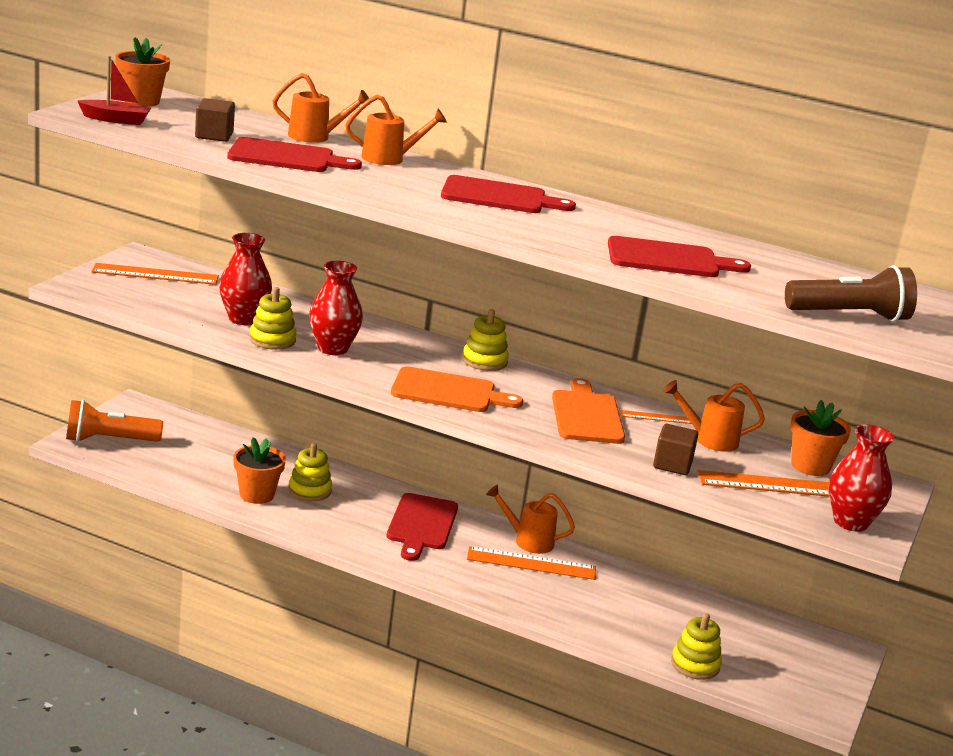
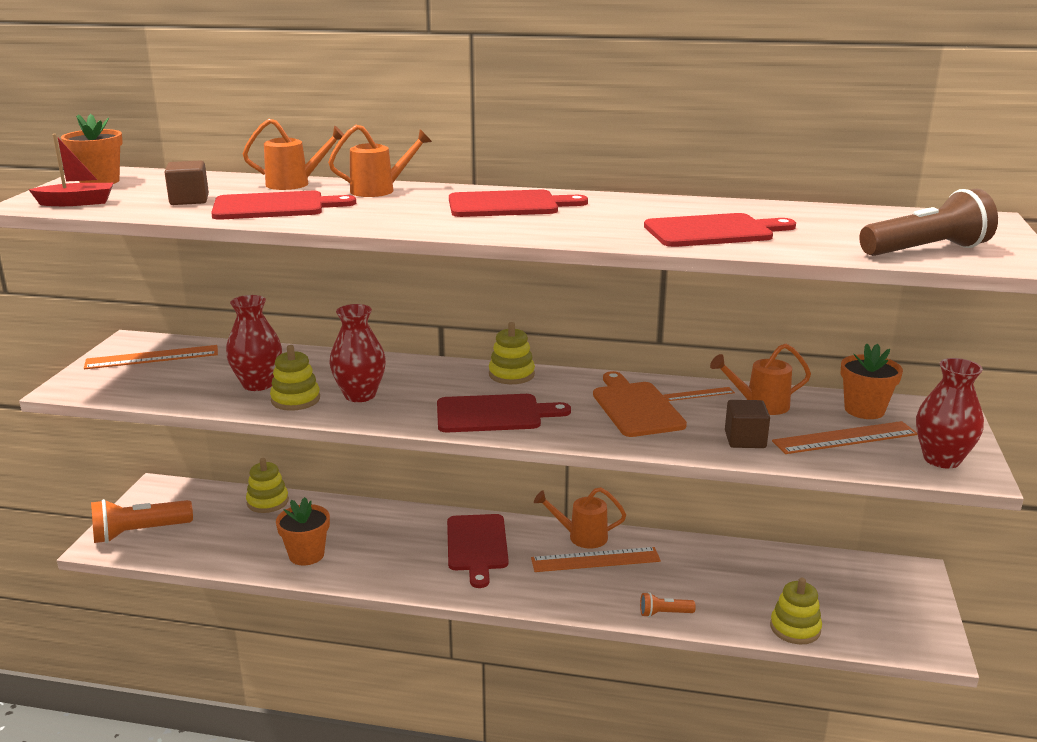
camera: 10 degrees left, 0 degrees up
(309, 490) = (357, 537): yellow stacking toy -> yellow stacking toy (267, 502)
(448, 392) = (494, 414): orange cutting board -> red cutting board
(574, 622) = (664, 613): none -> orange flashlight

